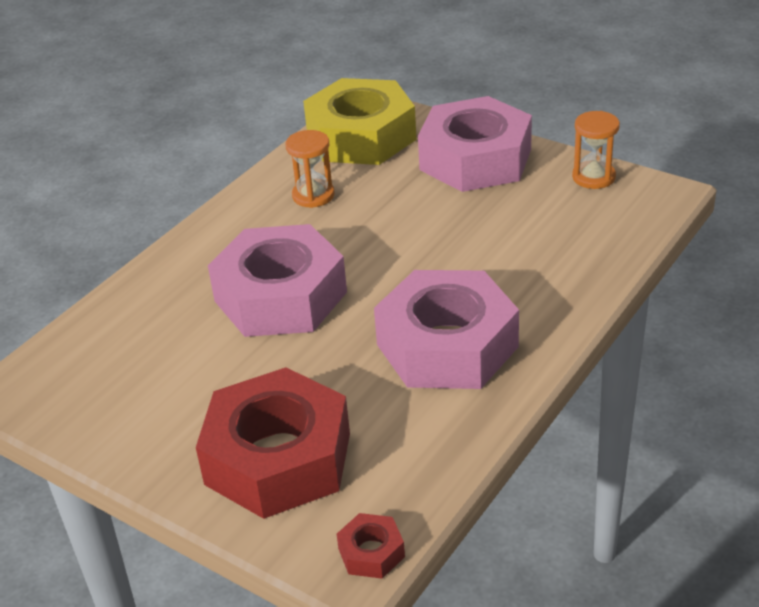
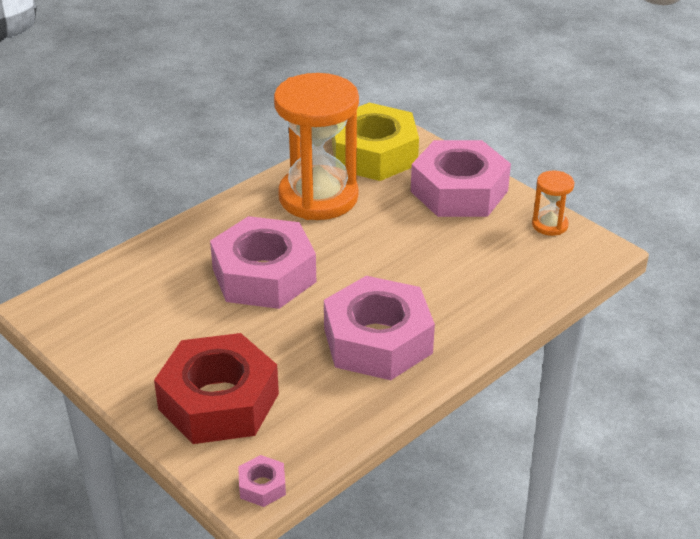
camera: 10 degrees right, 0 degrees up
(313, 195) = (318, 197): orange hourglass -> orange hourglass, size x2.28
(371, 552) = (262, 486): red nut -> pink nut

